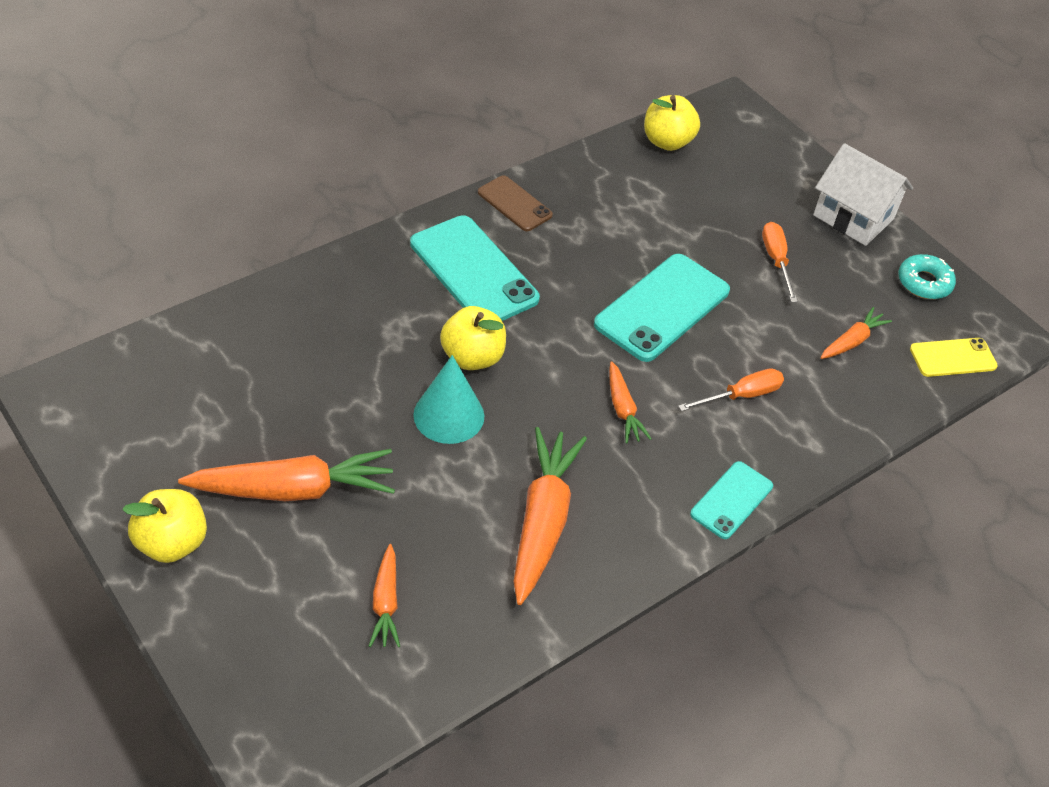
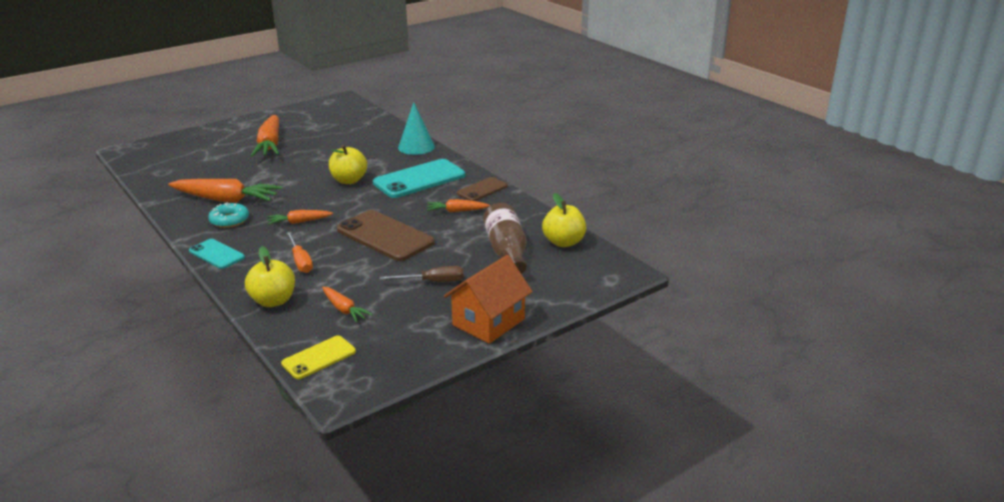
camera: 95 degrees right, 20 degrees down
(172, 543) = (249, 125): yellow apple -> yellow apple (273, 301)
(386, 602) = (195, 166): orange carrot -> orange carrot (457, 211)
(449, 415) = (307, 175): turquoise cone -> turquoise cone (416, 147)
(662, 307) = (385, 236): turquoise phone -> brown phone
(694, 192) = (506, 251): none -> brown bottle
(776, 260) = (433, 282): orange screwdriver -> brown screwdriver
(853, 217) = (488, 322): white house -> orange house
(924, 283) = (408, 352): turquoise donut -> turquoise donut (229, 220)
(953, 358) = (319, 357): yellow phone -> yellow phone turned 60 degrees clockwise

